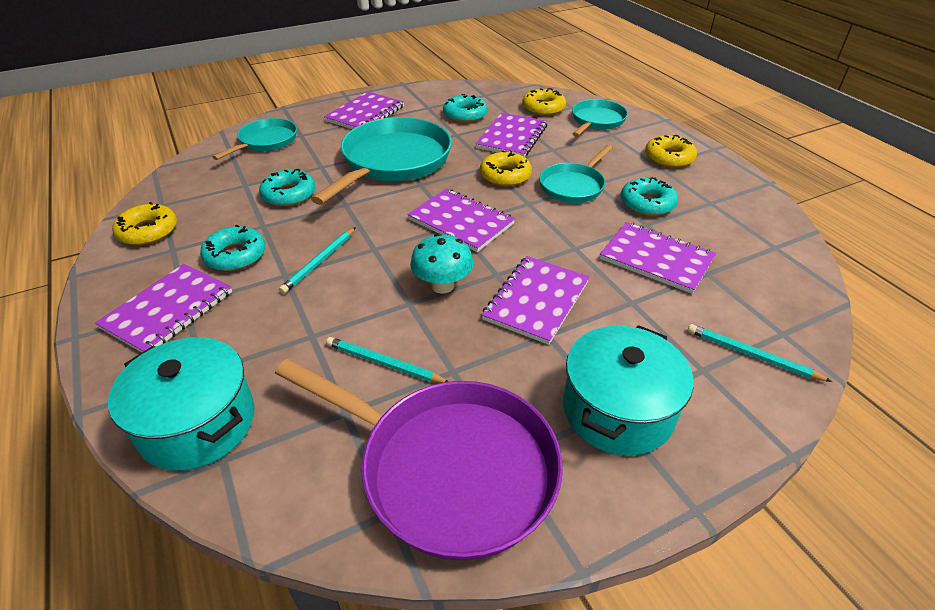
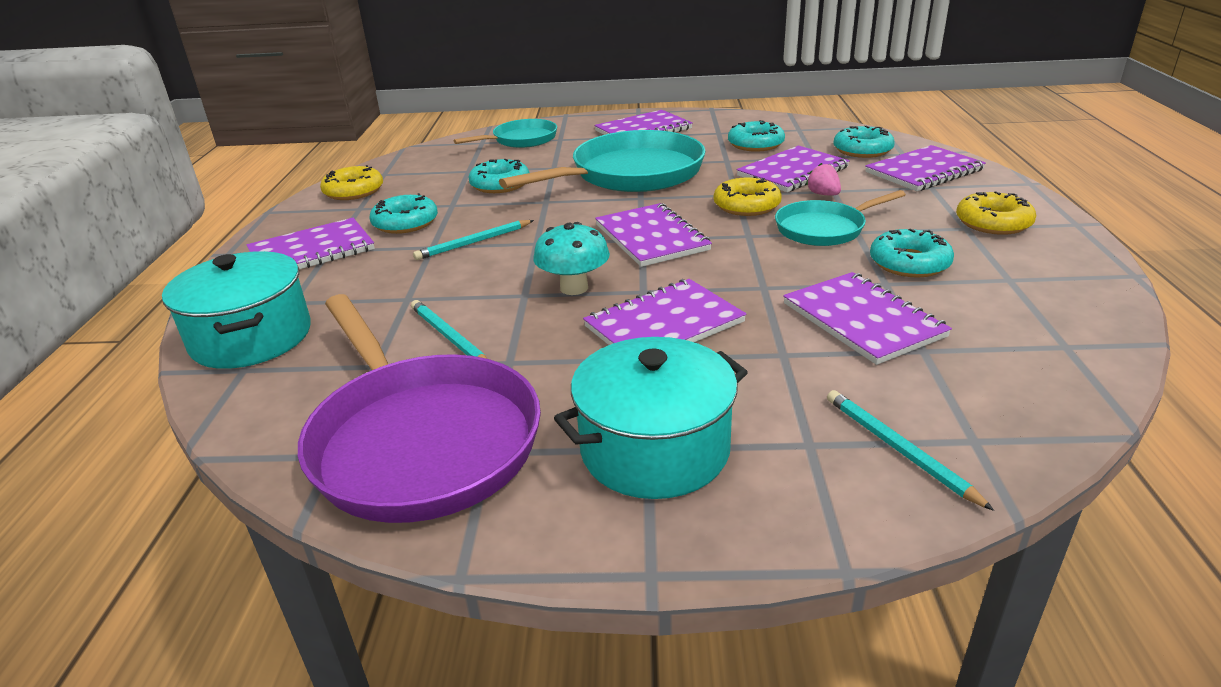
camera: 30 degrees right, 10 degrees down
(543, 108) = (862, 150): yellow donut -> turquoise donut
(549, 154) = (823, 194): none -> pink strawberry
(596, 121) = (924, 171): turquoise pan -> purple notebook

